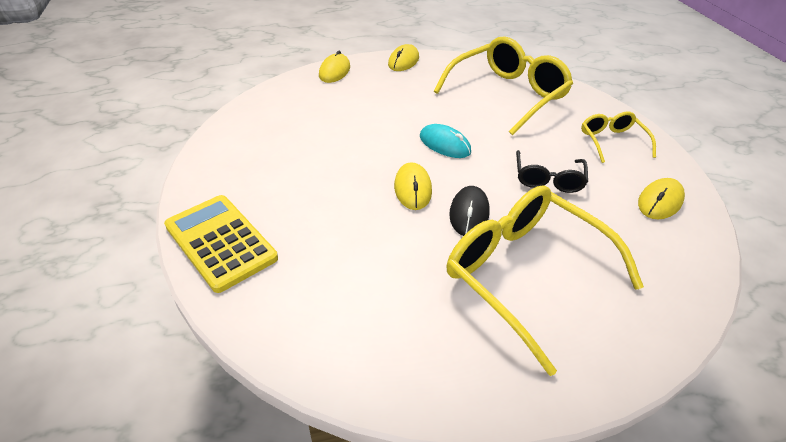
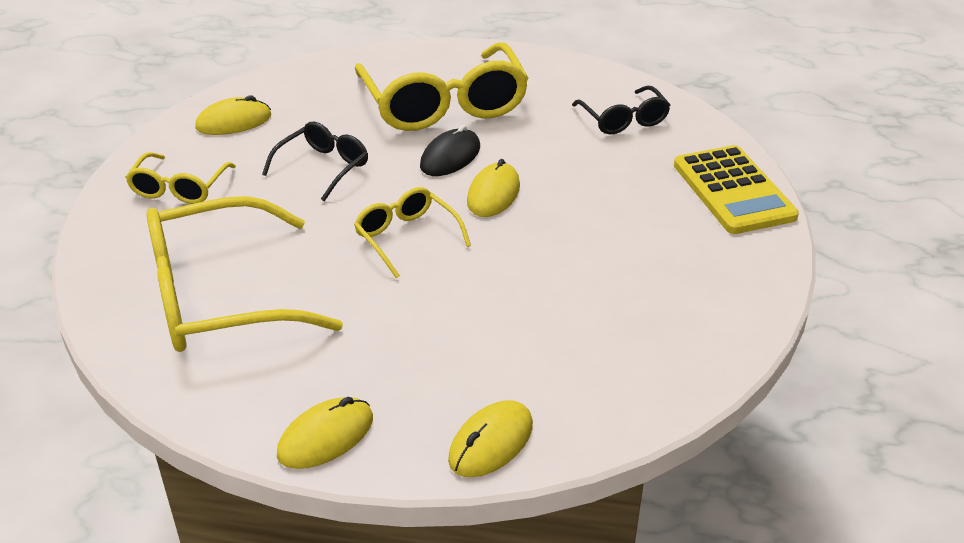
camera: 155 degrees left, 5 degrees down
(341, 307) = (624, 120): none -> black glasses
(444, 144) = (406, 237): turquoise mouse -> yellow glasses

